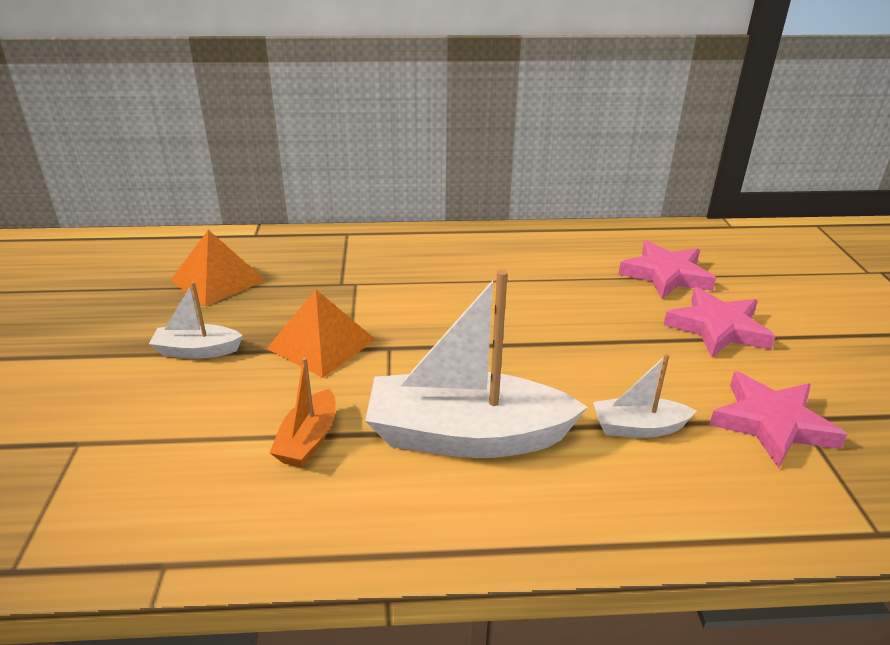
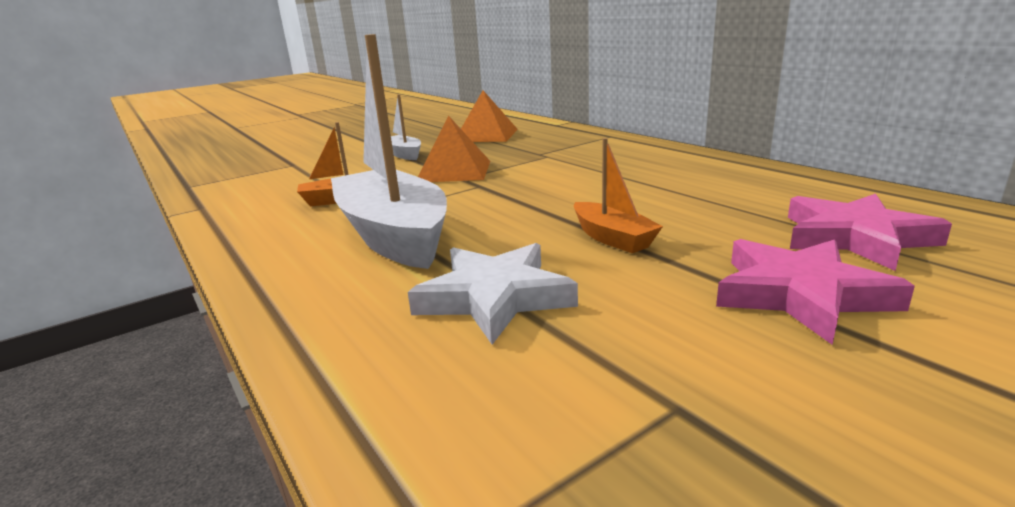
camera: 60 degrees right, 10 degrees down
(586, 343) = (612, 238): none -> orange boat
(638, 427) = (494, 297): white boat -> white star
(771, 423) = (626, 383): pink star -> none

